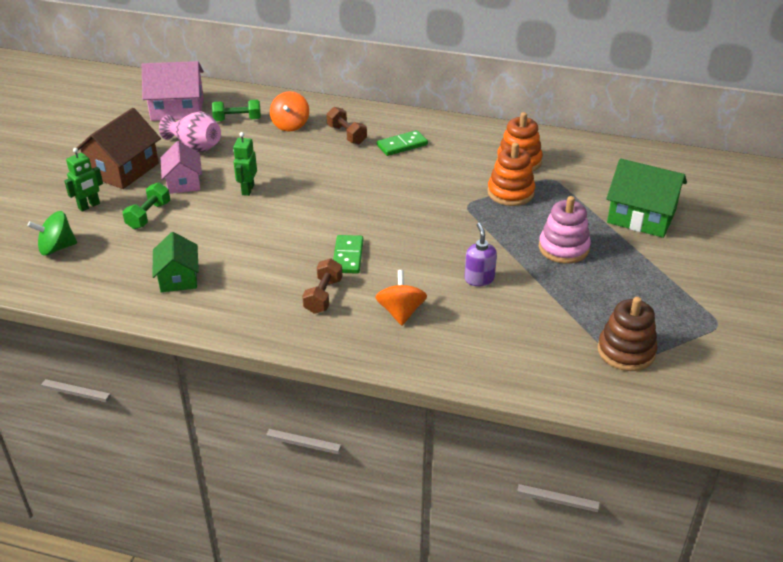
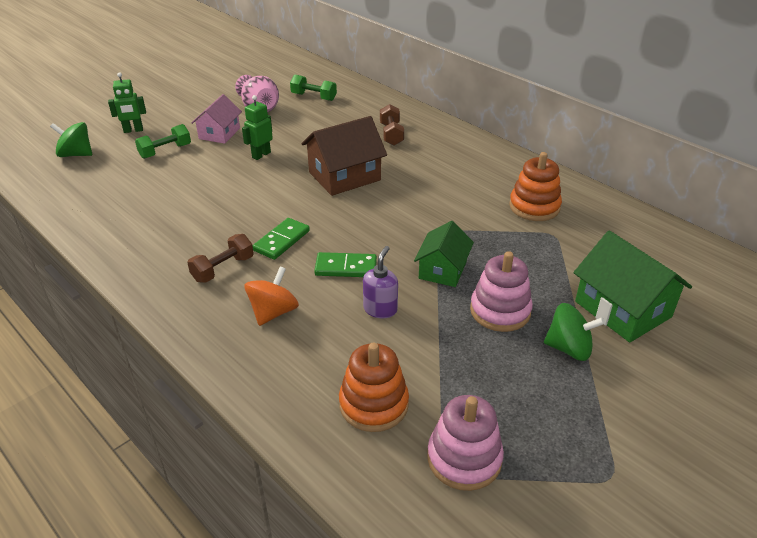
camera: 30 degrees right, 0 degrees up
(123, 169) = (187, 110): brown house -> brown house (344, 176)
(177, 109) = (277, 76): pink house -> none
(178, 278) = (130, 209): green house -> green house (442, 270)
(290, 125) = (352, 113): orange spinning top -> none
(402, 145) = (432, 157): green domino -> green domino (346, 267)
(510, 193) = (496, 234): orange stacking toy -> orange stacking toy (373, 404)
(626, 351) = (464, 458): brown stacking toy -> pink stacking toy
(629, 256) = (569, 348): none -> green spinning top

